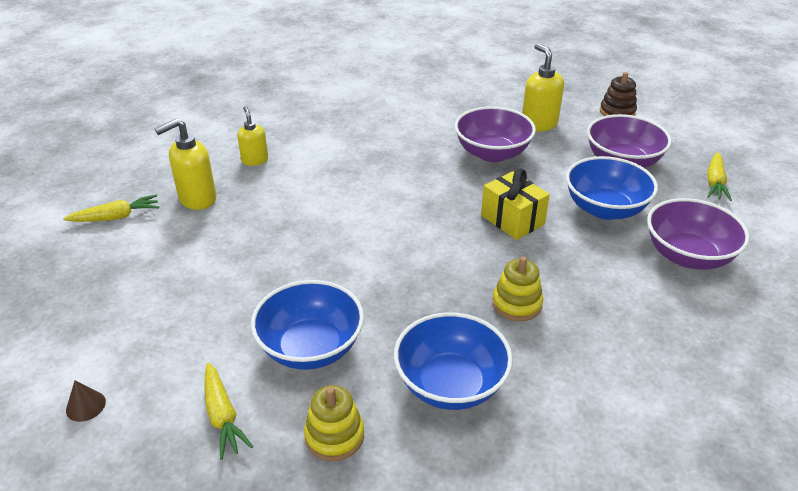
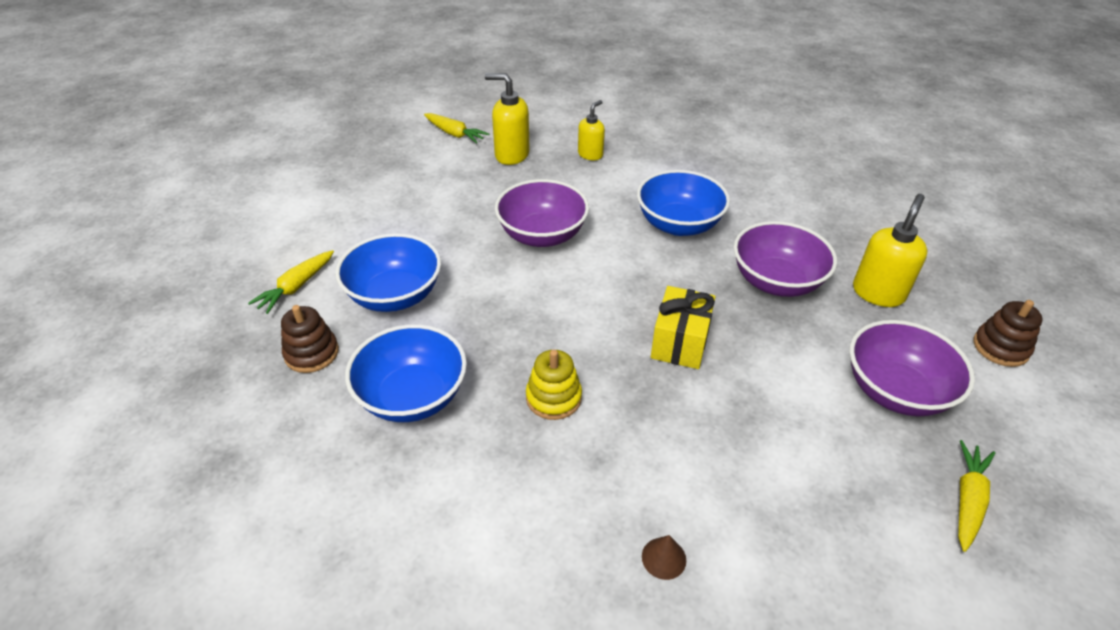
camera: 55 degrees right, 5 degrees up
(86, 406) = (268, 224): brown cone -> brown cone (664, 558)
(334, 436) = (311, 353): yellow stacking toy -> brown stacking toy
(605, 209) = (782, 408): blue bowl -> blue bowl (678, 224)
(688, 256) = (774, 518): purple bowl -> purple bowl (542, 235)
(715, 182) = (967, 500): yellow carrot -> yellow carrot turned 135 degrees clockwise

